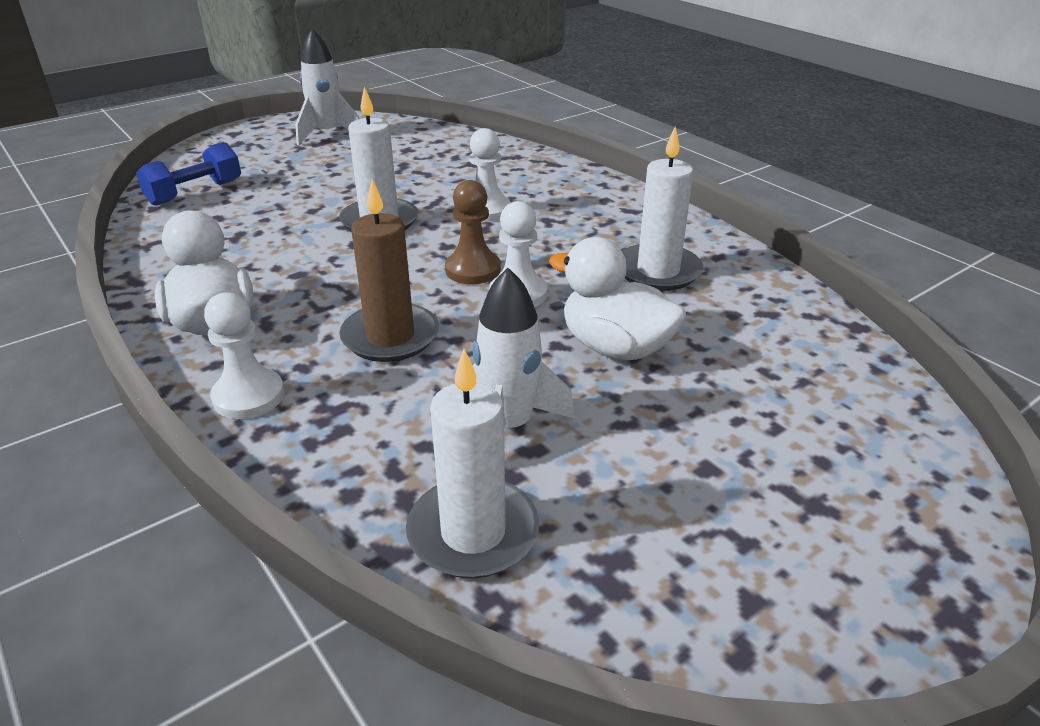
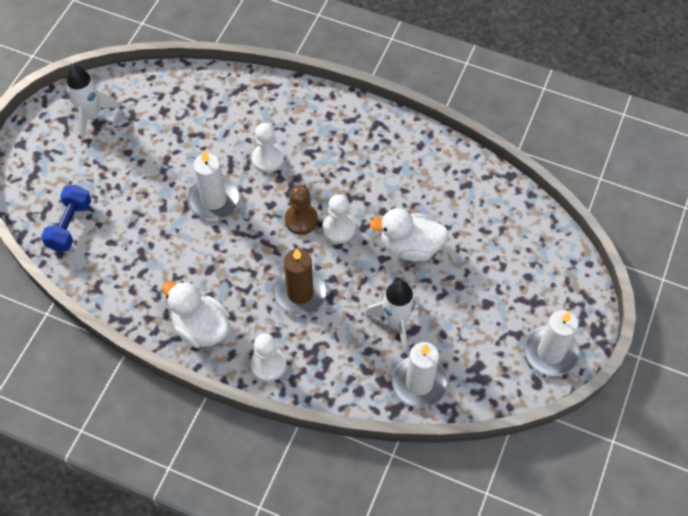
camera: 30 degrees left, 25 degrees up
(658, 271) = (397, 174): white candle -> white candle (550, 352)

